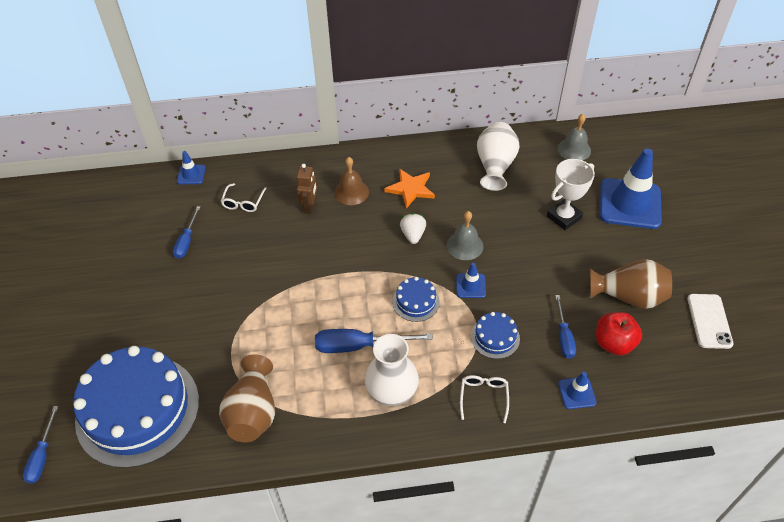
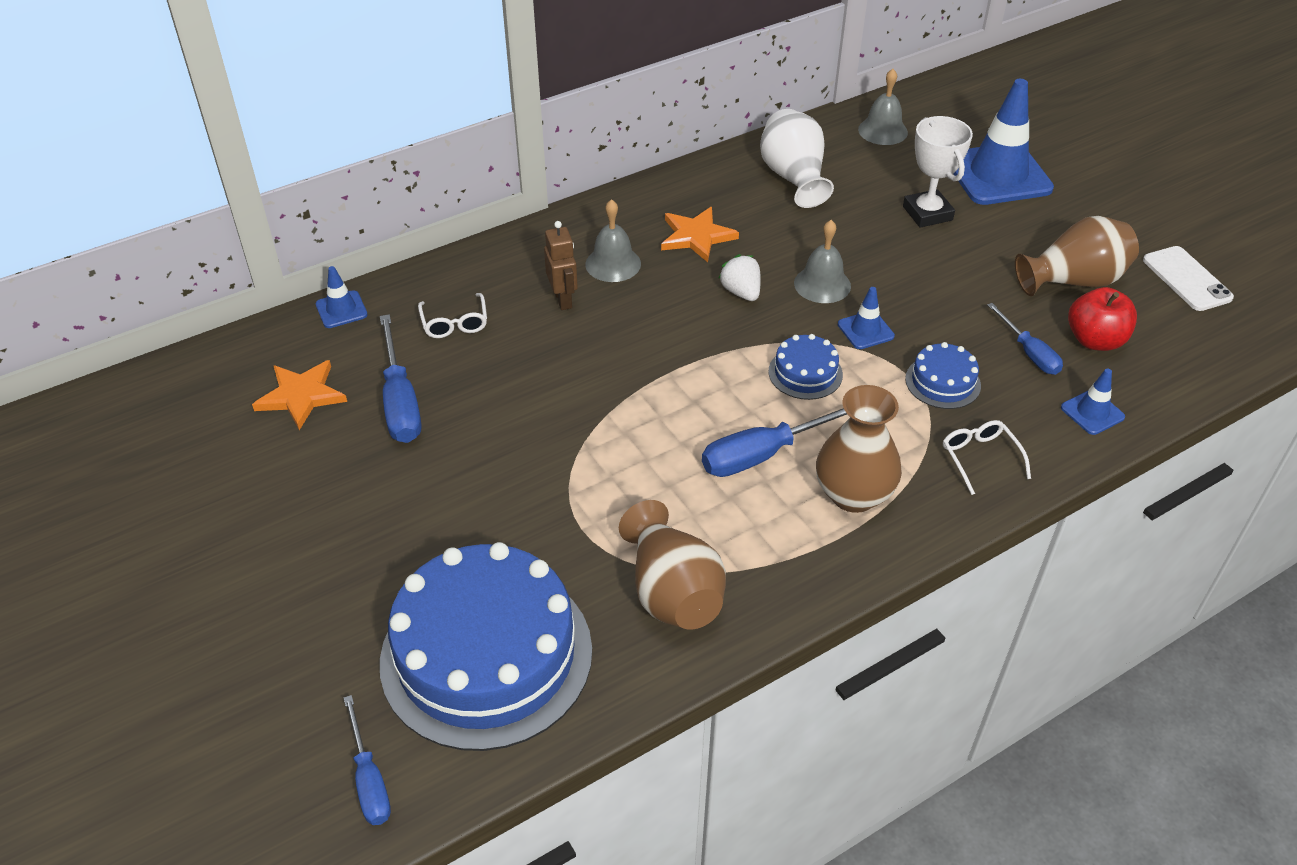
camera: 25 degrees left, 5 degrees down
(141, 221) = (301, 396): none -> orange star
(187, 241) = (400, 401): blue screwdriver -> blue screwdriver, size x1.57
(351, 192) = (613, 264): brown bell -> grey bell
(392, 391) = (853, 494): white vase -> brown vase
(564, 217) = (927, 213): white trophy -> white trophy turned 45 degrees counterclockwise

